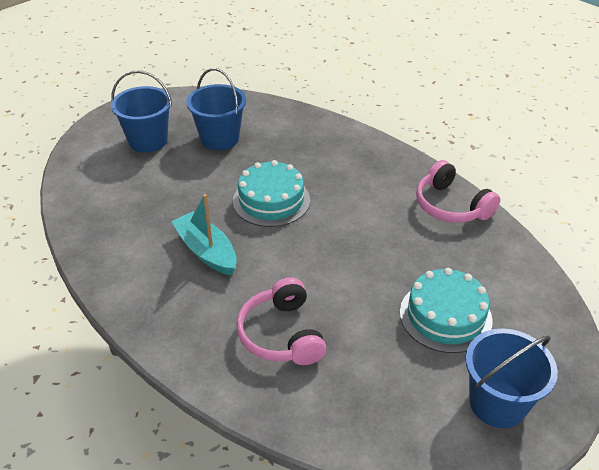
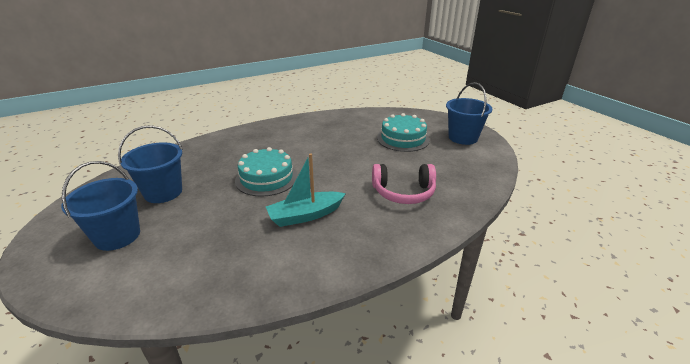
camera: 75 degrees left, 10 degrees down
(451, 206) = (318, 121): pink headphones -> none

